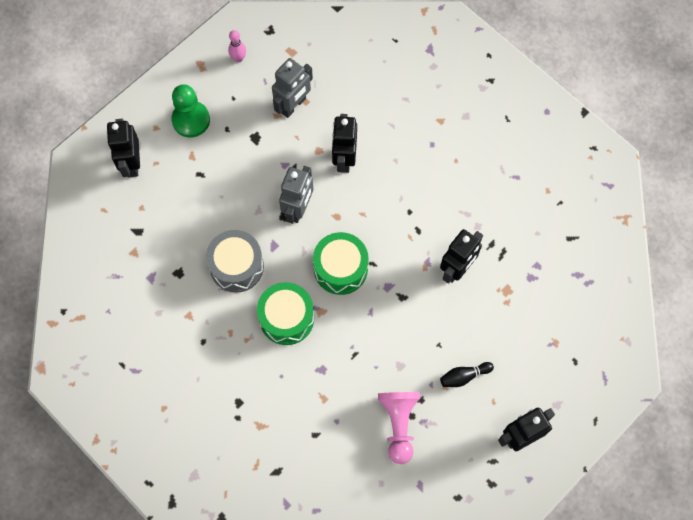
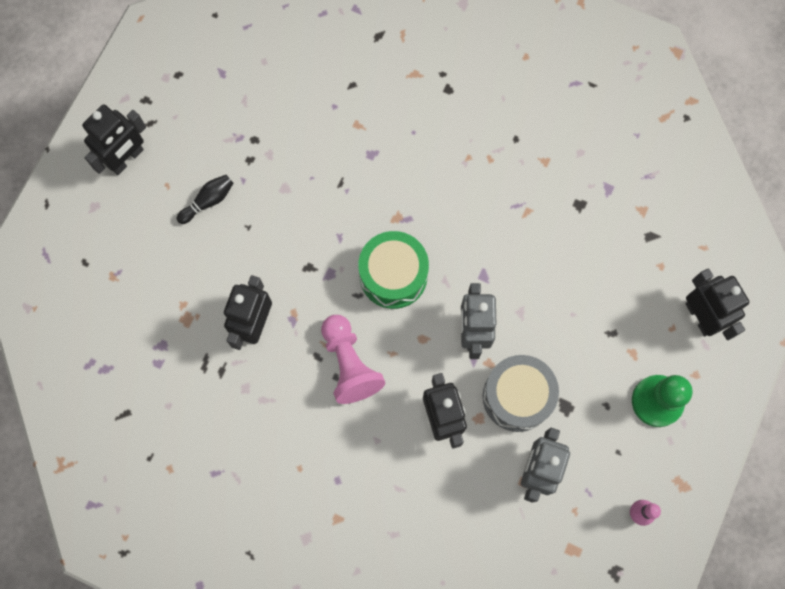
camera: 160 degrees right, 5 degrees up
(236, 266) = (516, 235): grey drum -> grey drum (517, 396)
(286, 318) = (433, 196): green drum -> none
(399, 424) = (265, 125): pink pawn -> pink pawn (349, 364)

